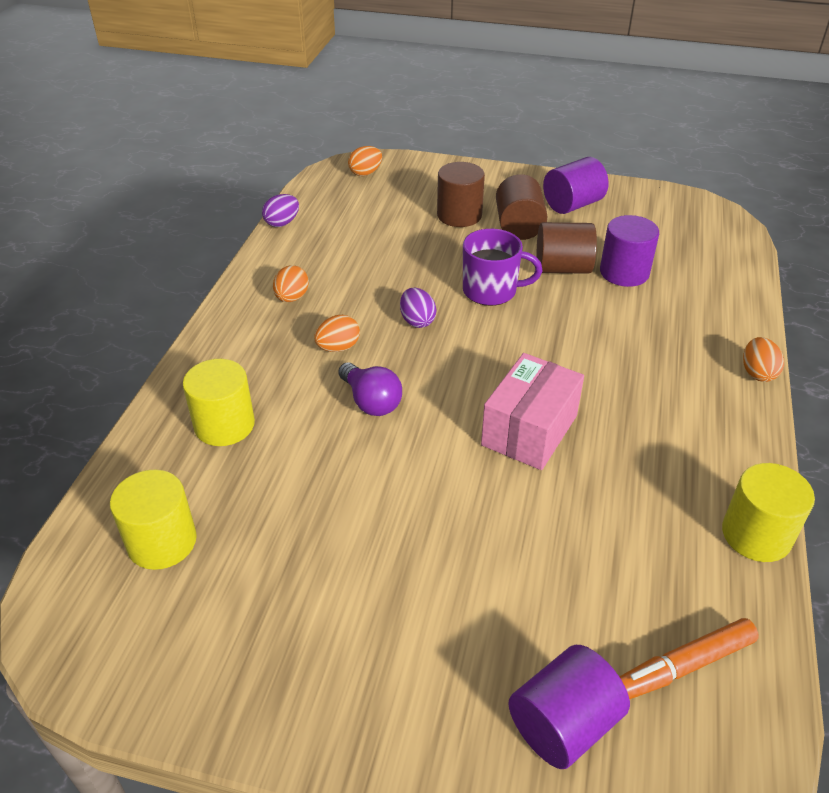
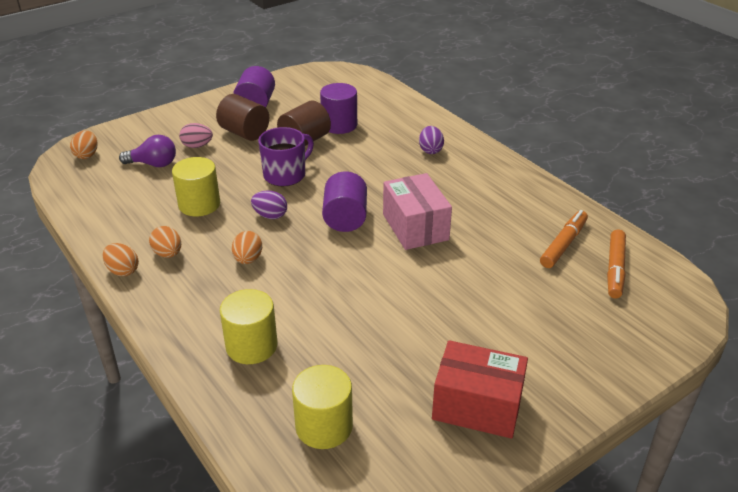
camera: 50 degrees left, 5 degrees down
(282, 223) = (78, 217): purple egg -> purple egg (430, 150)
(293, 653) = (477, 406): none -> red box
(371, 402) = (316, 271): purple light bulb -> purple light bulb (153, 164)
(459, 215) = (197, 146): brown cylinder -> pink egg
(563, 724) = (613, 327): purple cylinder -> purple cylinder (345, 218)
(666, 582) = (563, 244): none -> orange marker
(756, 535) = (564, 201): yellow cylinder -> yellow cylinder (199, 204)
(757, 373) = (467, 135): orange egg -> orange egg (123, 271)

